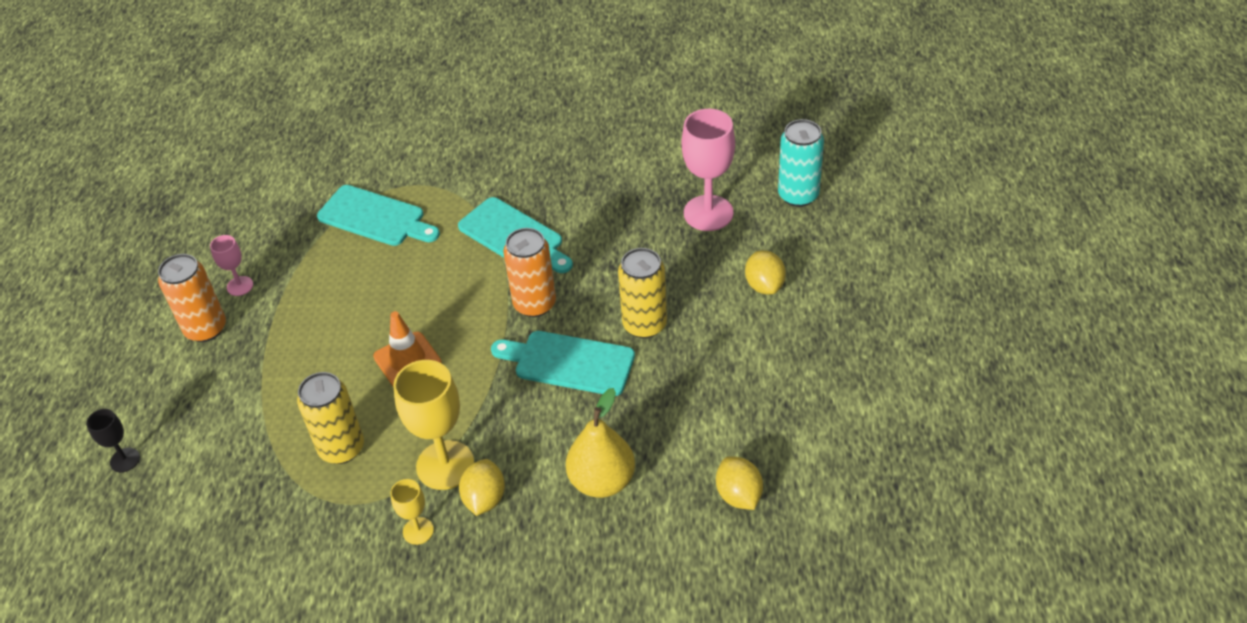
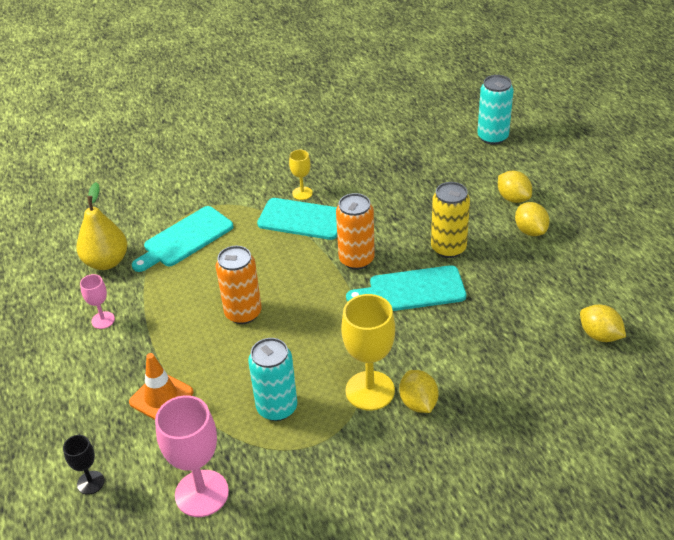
camera: 25 degrees left, 5 degrees down
(206, 329) = (95, 360): orange can -> orange can (243, 313)
(341, 448) = (277, 407): yellow can -> turquoise can
(375, 217) = (185, 239): turquoise cutting board -> turquoise cutting board turned 135 degrees clockwise
(407, 360) = (285, 328): orange traffic cone -> orange traffic cone (161, 397)
(418, 531) = (383, 444): yellow goblet -> yellow goblet (302, 193)
(602, 481) = (497, 360): yellow pear -> yellow pear (106, 262)
(708, 213) = (439, 165): pink goblet -> pink goblet (201, 493)
(754, 334) = (530, 231): none -> yellow lemon

